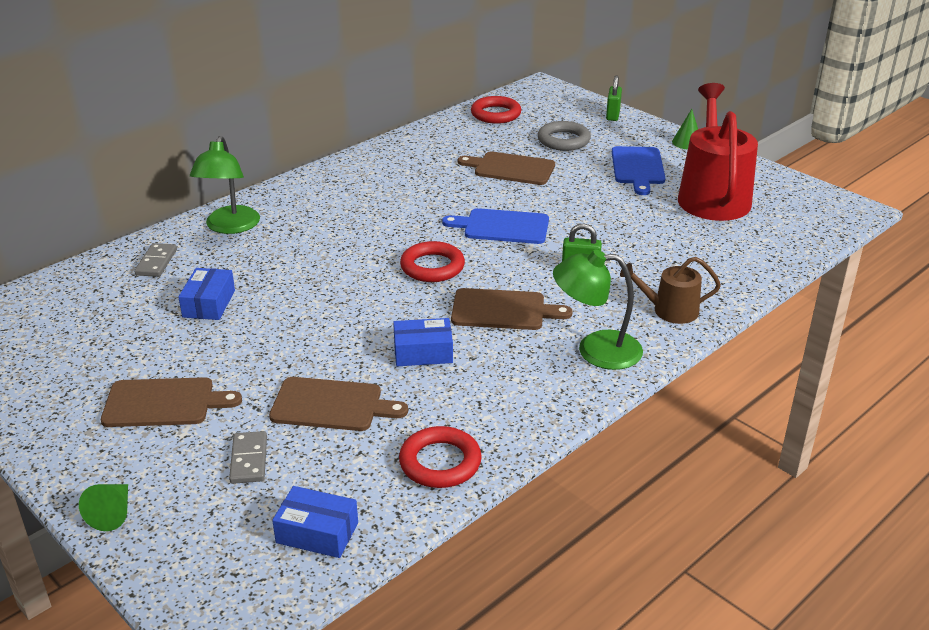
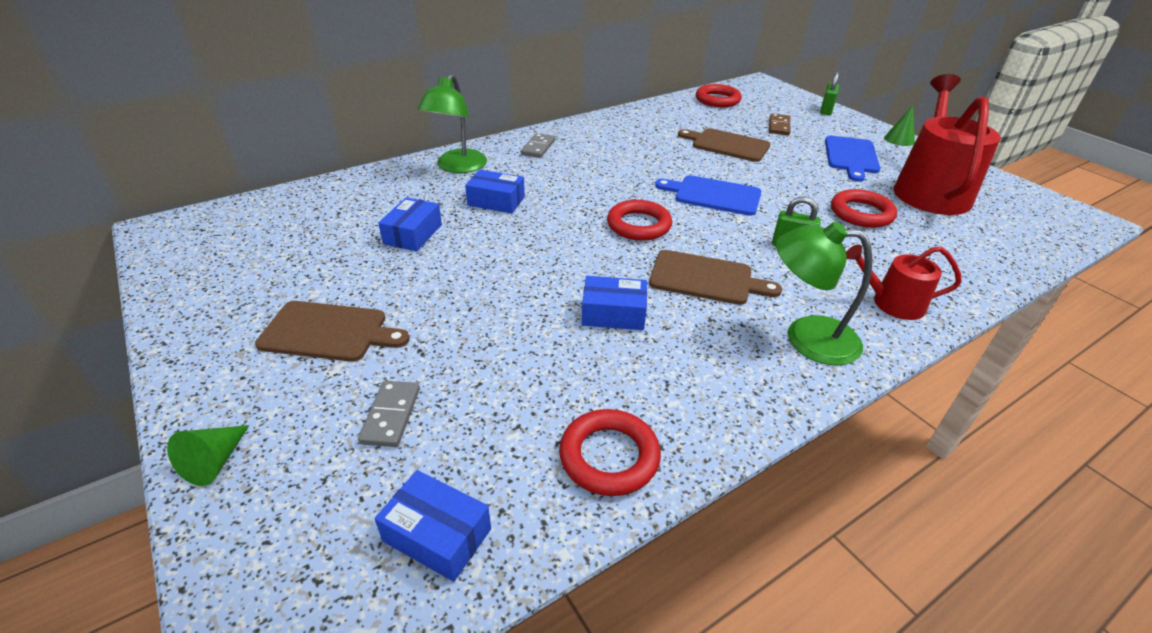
camera: 10 degrees right, 5 degrees up
(156, 262) = (380, 190): grey domino -> grey domino (538, 147)
(283, 259) = (496, 201): none -> blue box
(331, 405) = (501, 361): brown cutting board -> none
(563, 140) = (779, 126): grey ring -> brown domino
(646, 229) = (861, 213): none -> red ring
(670, 311) = (892, 303): brown watering can -> red watering can

